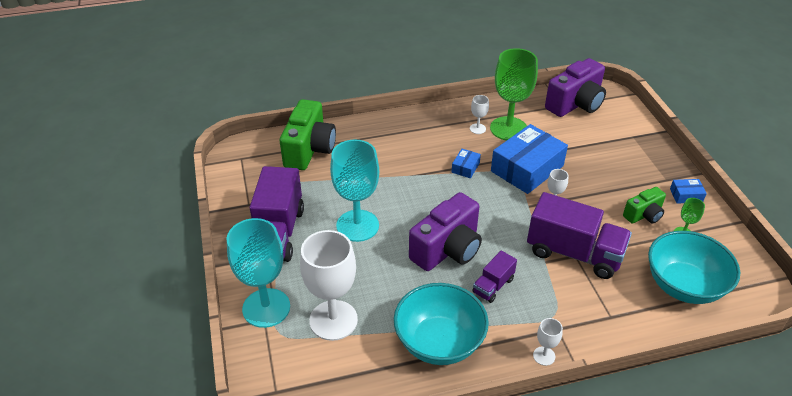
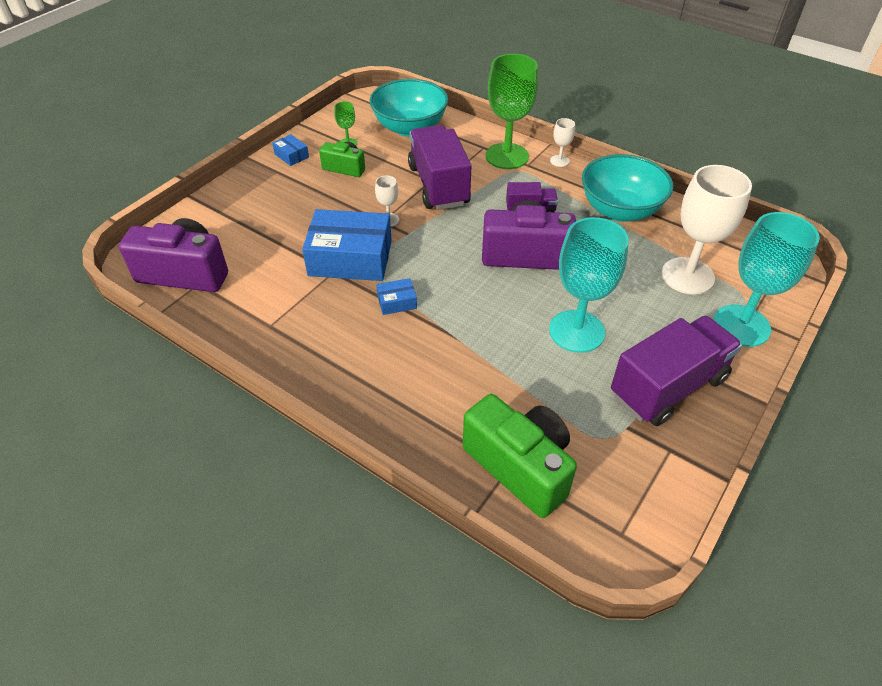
camera: 130 degrees left, 5 degrees up
(309, 150) = (520, 466): green camera -> green camera turned 75 degrees clockwise
(477, 129) = (313, 329): white goblet -> none
(508, 129) = (288, 303): green goblet -> green goblet (507, 156)

